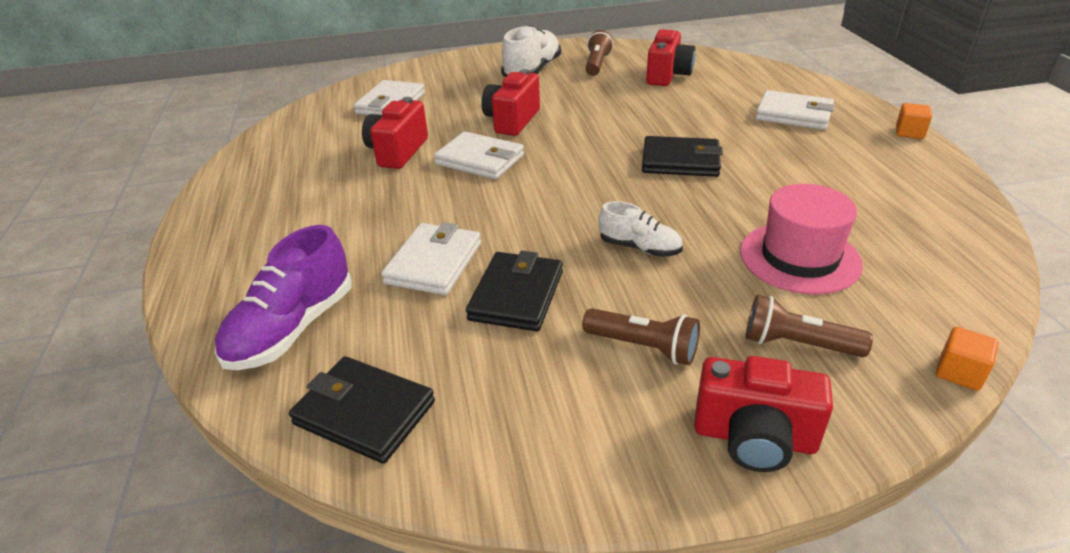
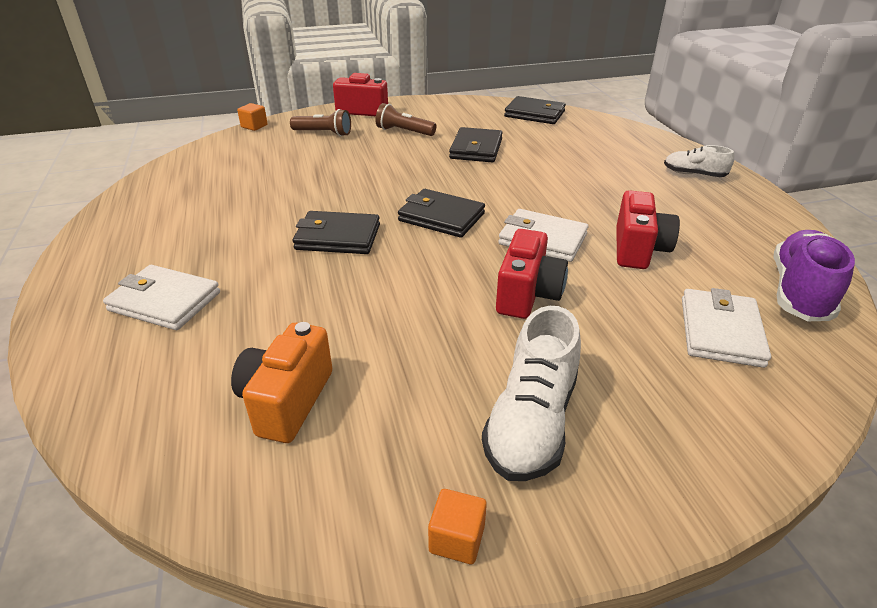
camera: 175 degrees right, 0 degrees up
(292, 328) = (599, 136): purple shoe -> purple shoe (799, 292)
(434, 263) = (537, 163): white wallet -> none
(577, 181) = (441, 217): none -> black wallet
(597, 64) = (408, 446): brown flashlight -> none
(639, 248) = (396, 171): white shoe -> white shoe (694, 174)
(667, 75) = (287, 401): red camera -> orange camera
(799, 257) = (290, 166): pink hat -> none
(909, 132) = (64, 271): orange cube -> orange cube (457, 539)

